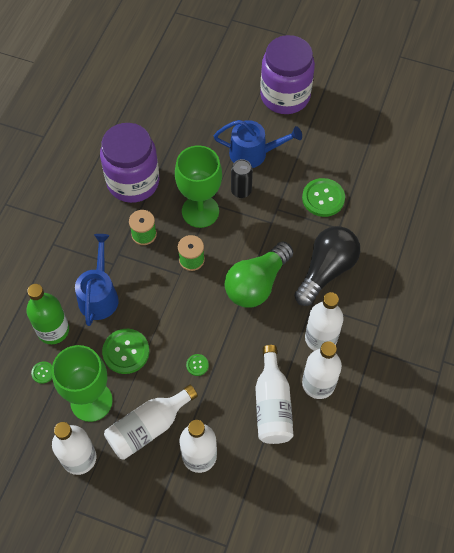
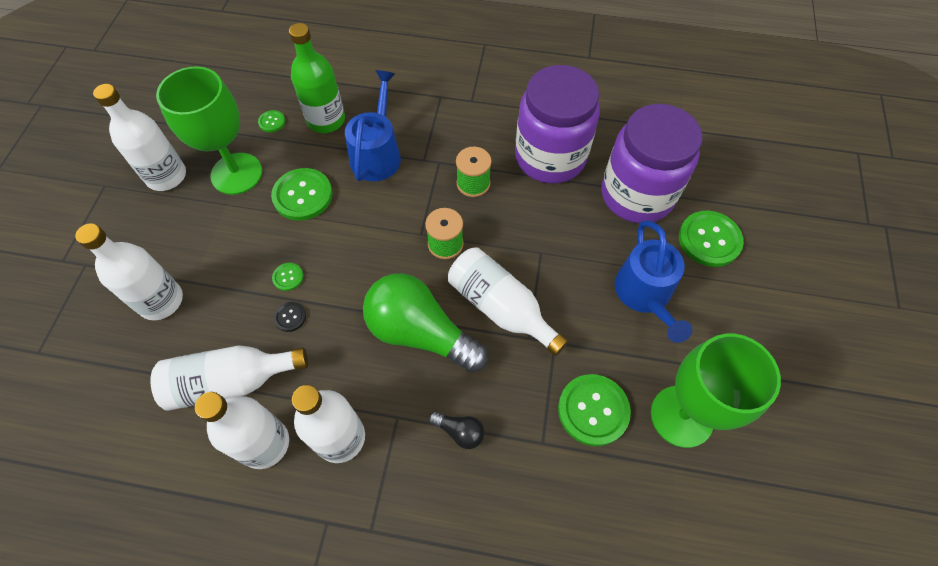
camera: 80 degrees right, 0 degrees up
(99, 295) = (377, 154): blue watering can -> blue watering can turned 75 degrees counterclockwise
(148, 427) = (202, 237): white bottle -> white bottle (500, 307)
(200, 211) = (524, 241): green goblet -> green goblet (681, 416)
(221, 109) = (709, 240): none -> green button
(230, 365) = (290, 317): none -> black button
(241, 191) = (573, 288): black can -> none
(285, 96) = (772, 324): purple jar -> purple jar (637, 195)
(326, 270) = (459, 431): black light bulb -> black light bulb, size x0.42

